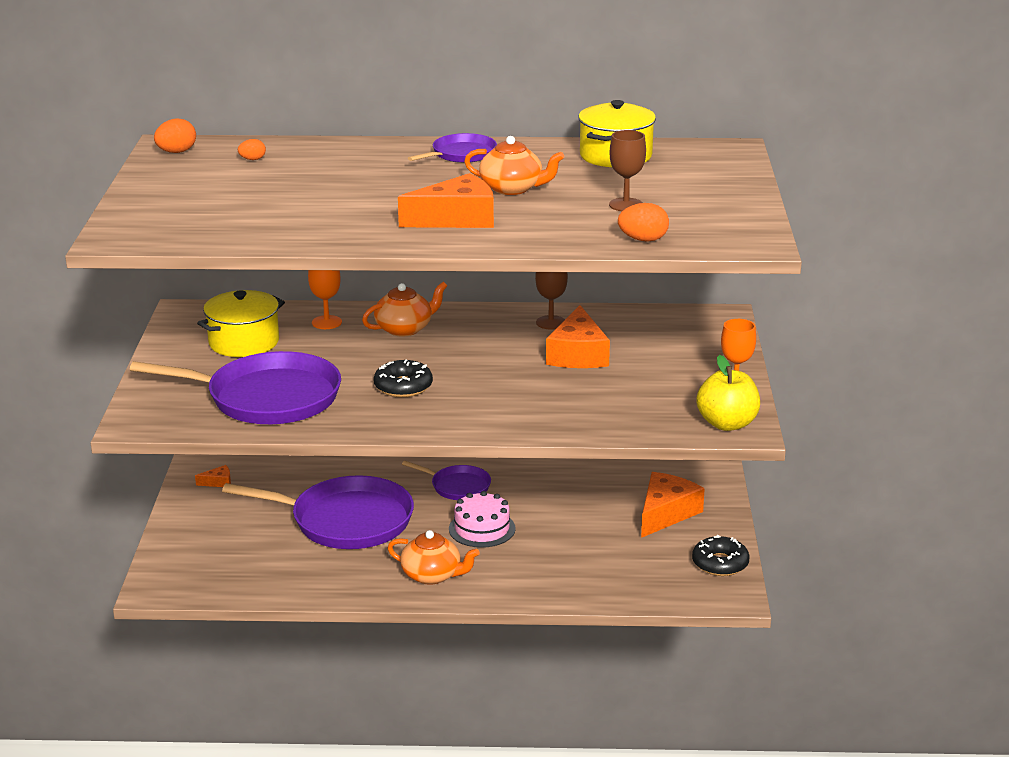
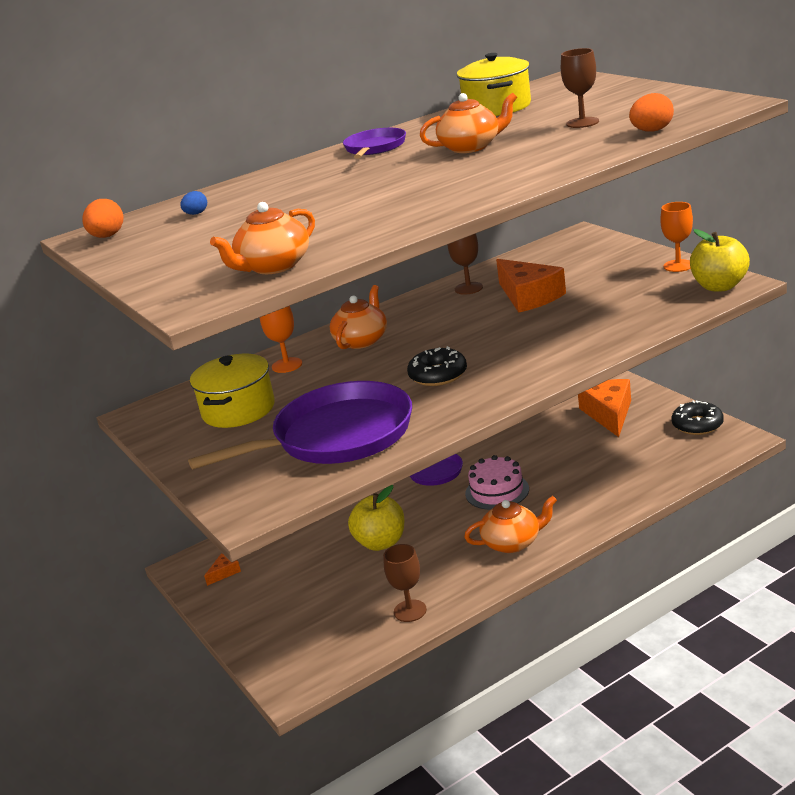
camera: 30 degrees left, 0 degrees up
(202, 232) = (273, 266): none -> orange teapot
(252, 159) = (196, 214): orange egg -> blue egg
(293, 583) = (410, 611): none -> brown goblet
(345, 521) = (381, 542): purple pan -> yellow apple
(457, 218) = (477, 175): orange cheese -> none

